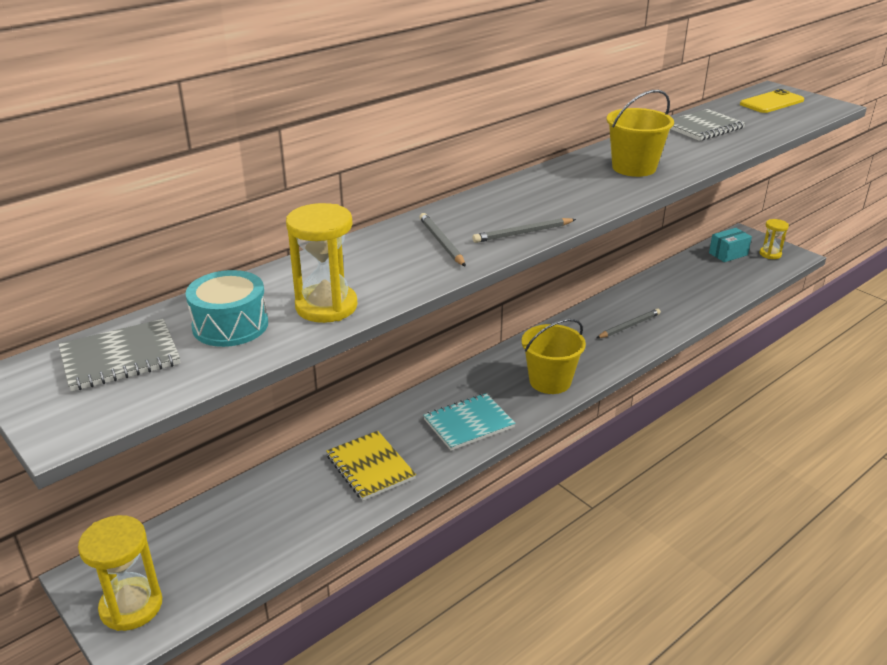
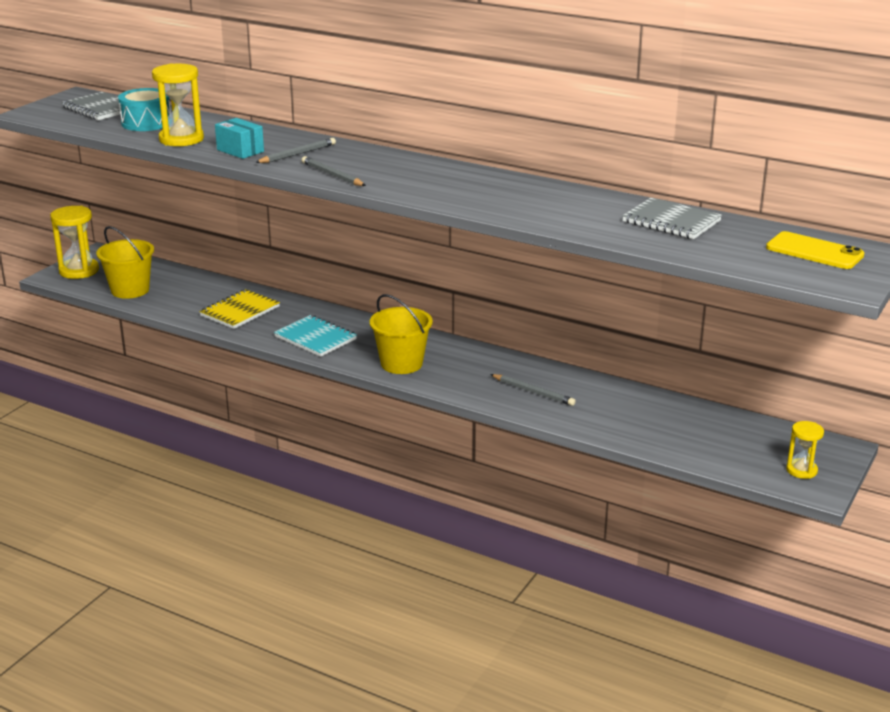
camera: 70 degrees right, 5 degrees down
(634, 168) = (515, 200): yellow bucket -> yellow bucket (130, 290)
(728, 254) = (769, 440): turquoise box -> turquoise box (240, 151)

